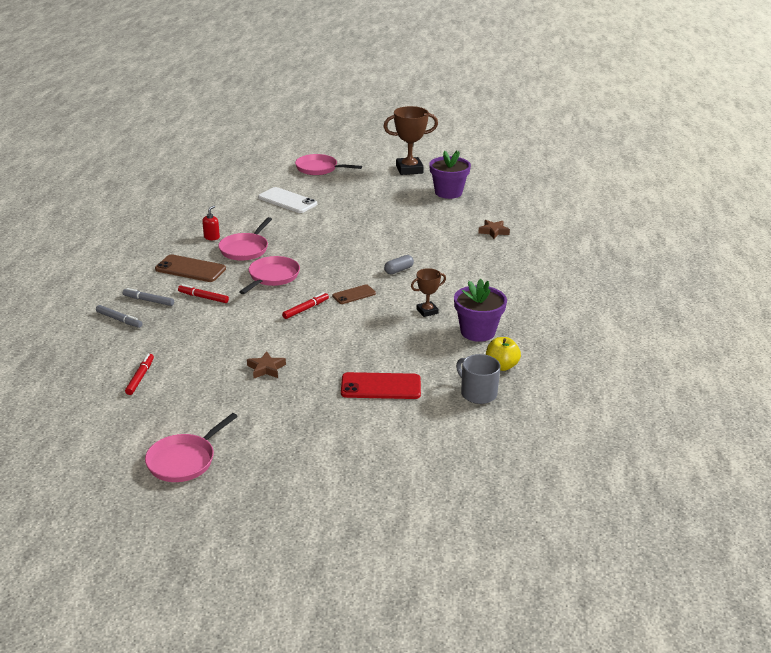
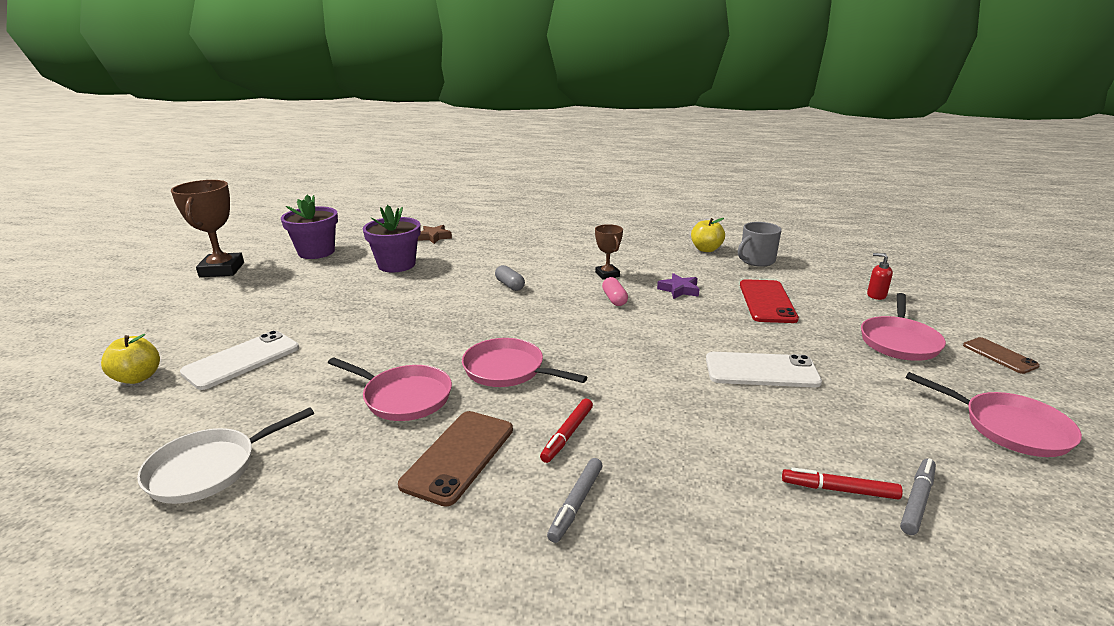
camera: 85 degrees left, 5 degrees down
(119, 320) = (653, 541): grey marker -> grey marker (917, 500)
(192, 214) = (209, 469): none -> white pan
(211, 237) = (337, 437): red soap dispenser -> red soap dispenser (876, 295)
(266, 368) = (761, 370): brown star -> white phone
(270, 181) = (138, 378): none -> yellow apple
(305, 309) = (604, 343): red marker -> none
(319, 168) = (139, 332): pink pan -> pink pan (899, 341)
(354, 295) = (567, 312): brown phone -> brown phone (999, 355)
(378, 314) = (614, 299): none -> pink capsule
(400, 344) = (679, 290): none -> purple star
(477, 332) = (646, 255): purple flower pot -> purple flower pot (396, 265)

